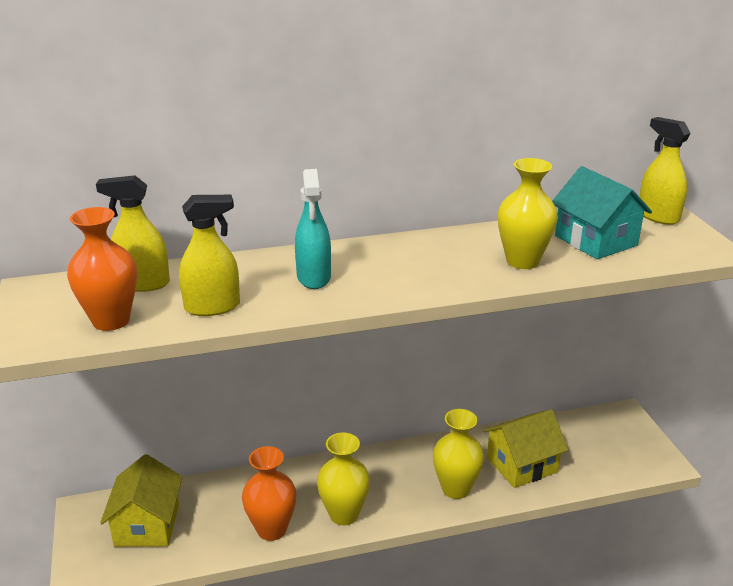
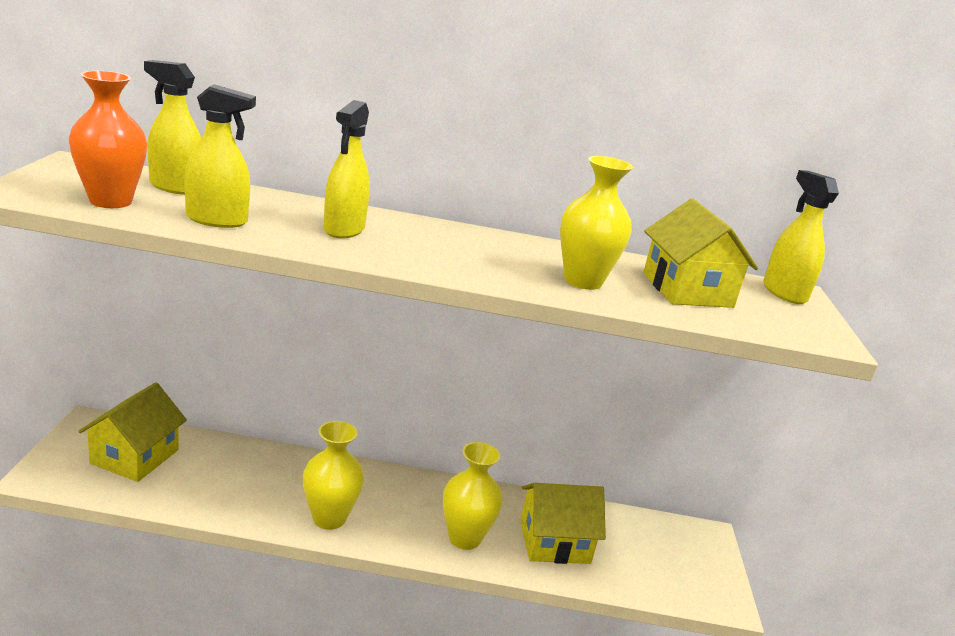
camera: 15 degrees right, 5 degrees down
(271, 529) = (247, 504): orange vase -> none
(314, 277) = (344, 229): turquoise spray bottle -> yellow spray bottle
(595, 240) = (687, 290): turquoise house -> yellow house

